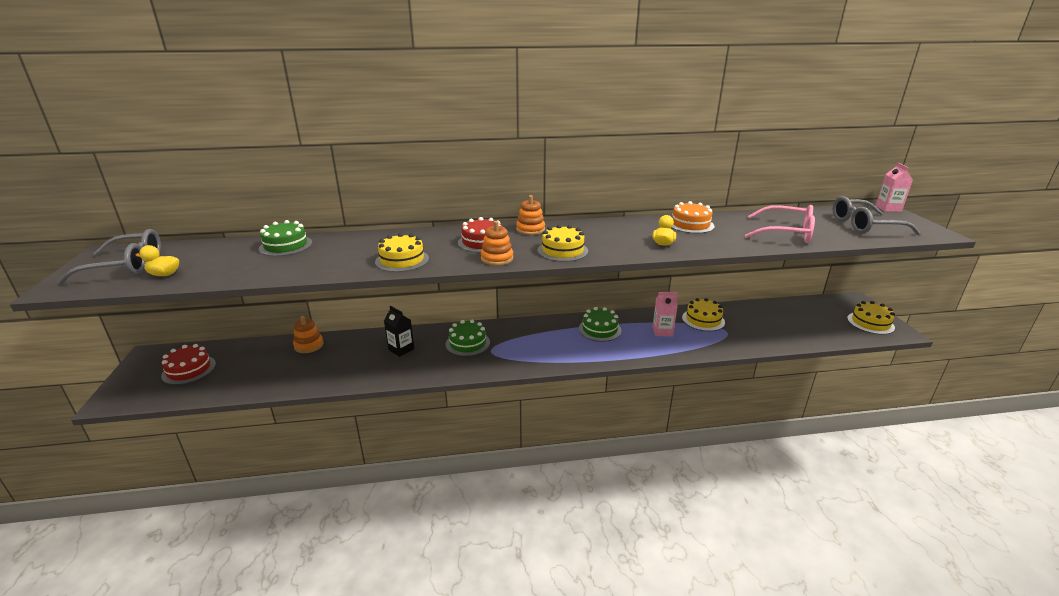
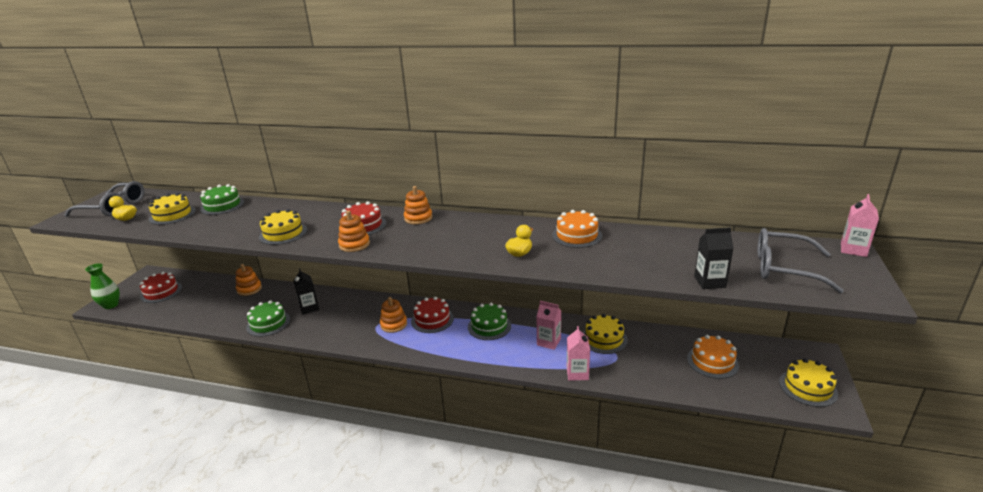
camera: 25 degrees right, 0 degrees up
(126, 397) = (111, 305): none -> green vase
(467, 343) = (364, 314): green cake -> green cake (268, 323)
(508, 346) = (394, 324): none -> orange stacking toy
(541, 334) = (432, 320): none -> red cake
(562, 251) = (418, 246): yellow cake -> yellow cake (172, 215)
(708, 349) = (577, 373): none -> pink carton
(786, 233) = (670, 262): pink glasses -> none
(795, 319) = (712, 361): none -> orange cake
(830, 241) = (709, 282): none -> black carton

